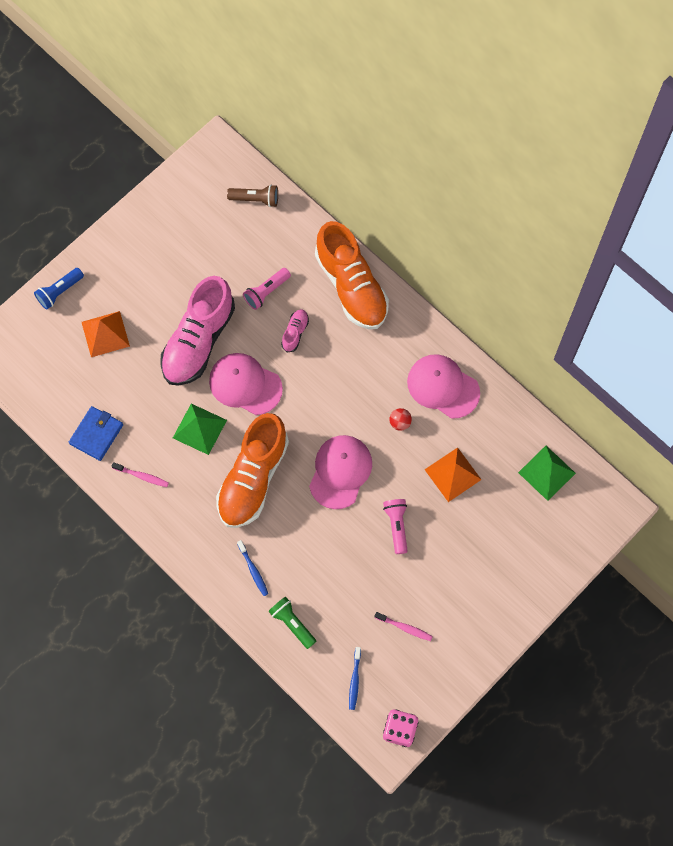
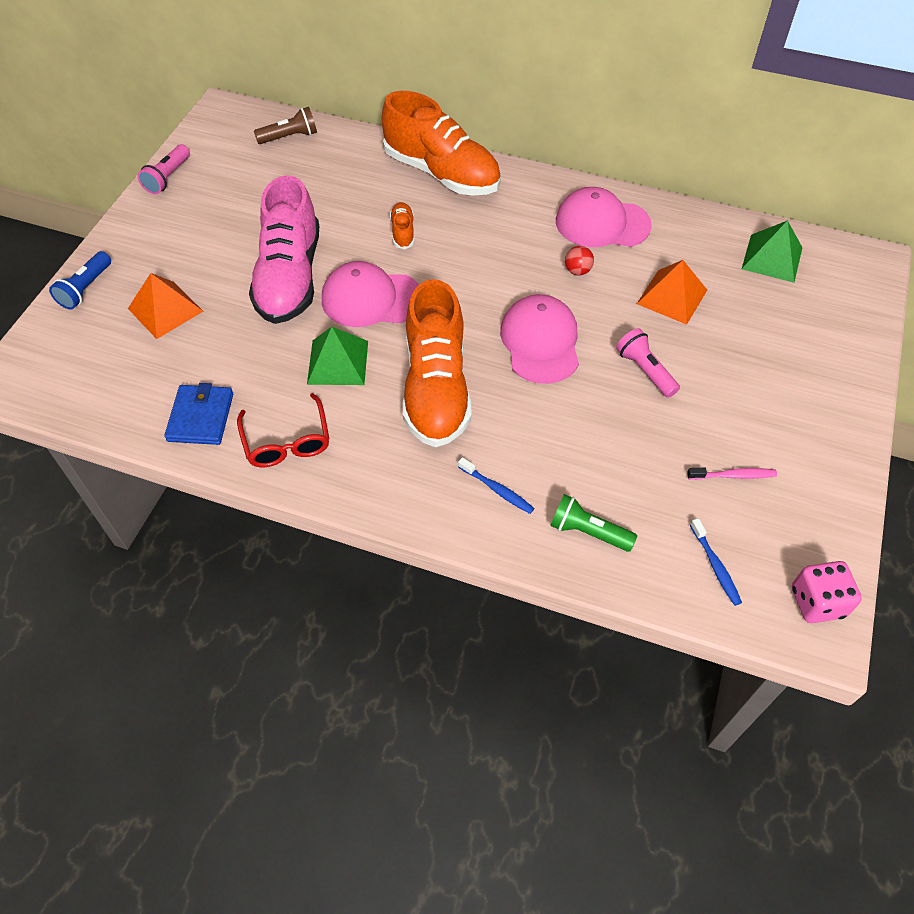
camera: 25 degrees left, 15 degrees down
(142, 476) = (287, 441): pink toothbrush -> red glasses
(266, 292) = (347, 208): pink flashlight -> pink flashlight (168, 177)
(295, 333) = (403, 232): pink shoe -> orange shoe

